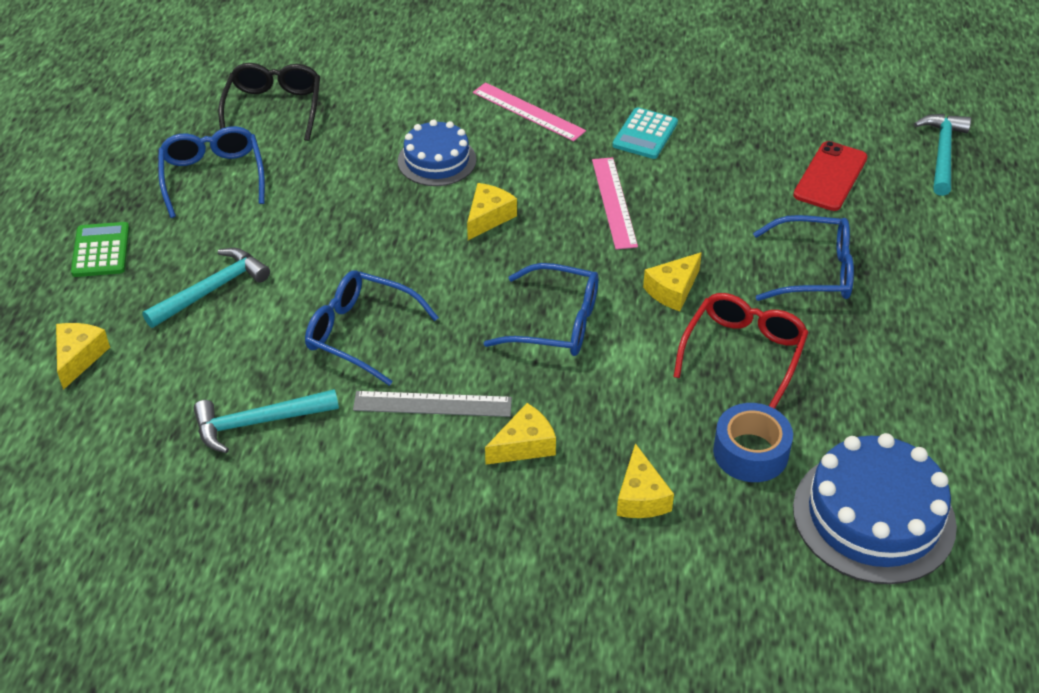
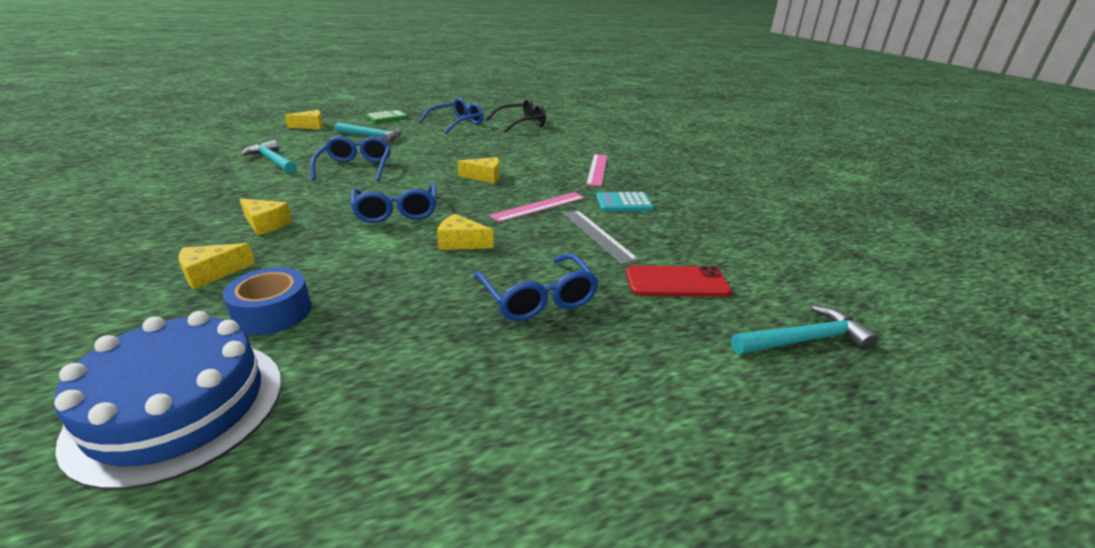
camera: 60 degrees right, 15 degrees down
(432, 404) = (299, 193): grey ruler -> grey ruler (597, 235)
(437, 160) = (522, 158): blue cake -> none
(743, 353) = (403, 285): red glasses -> none

